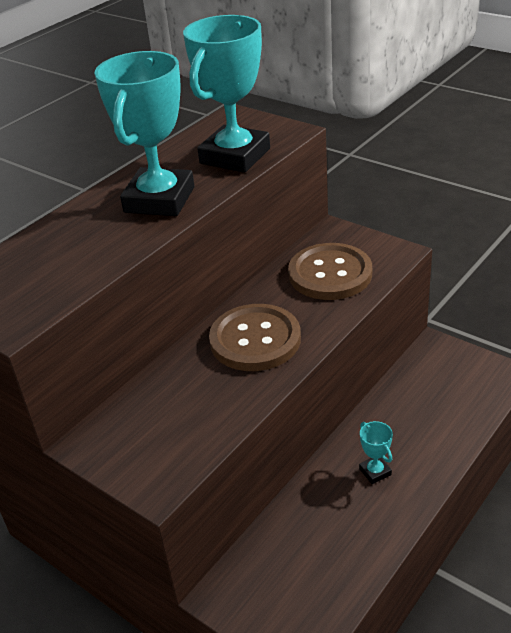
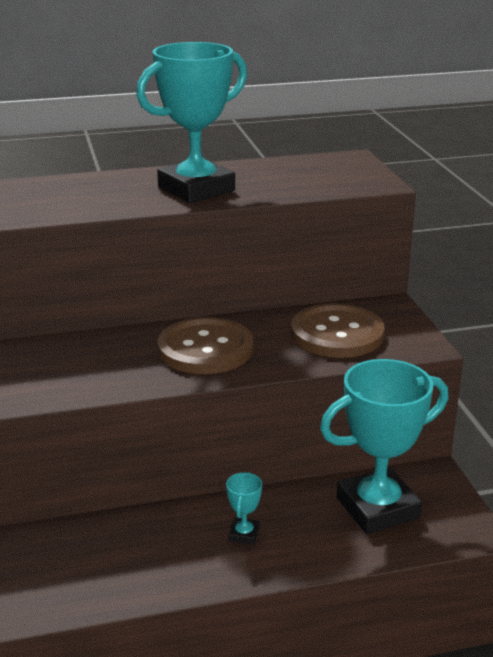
camera: 35 degrees right, 10 degrees down
(235, 156) = (302, 183): turquoise trophy -> turquoise trophy (377, 508)

